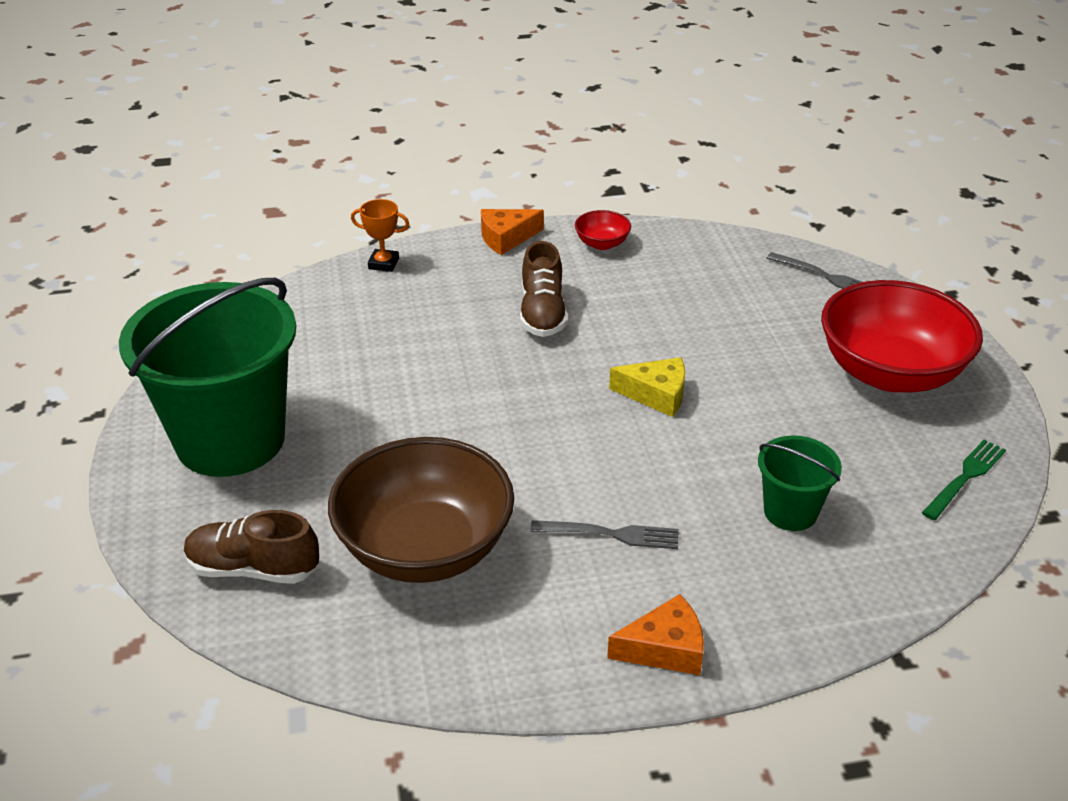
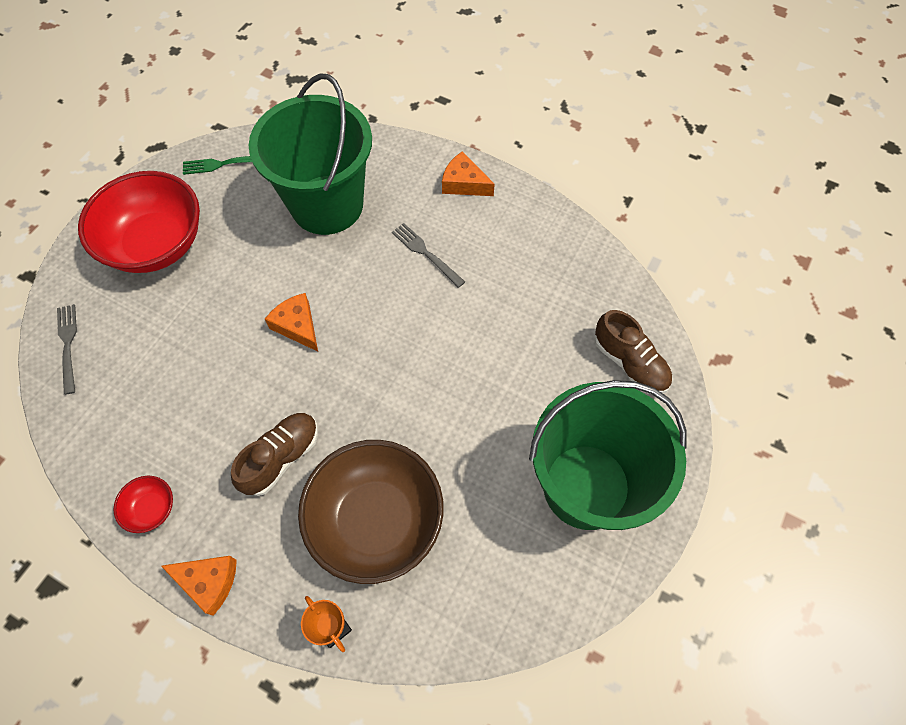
camera: 140 degrees left, 25 degrees up
(425, 548) = (527, 311): brown bowl -> brown bowl (376, 520)
(656, 394) = (297, 326): yellow cheese -> orange cheese
(790, 512) = (327, 205): green bucket -> green bucket, size x2.16

